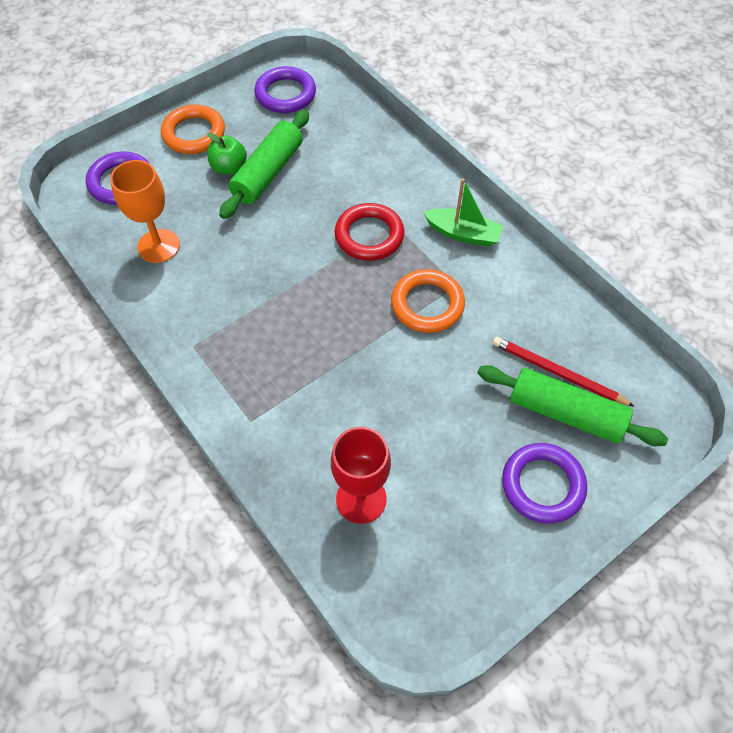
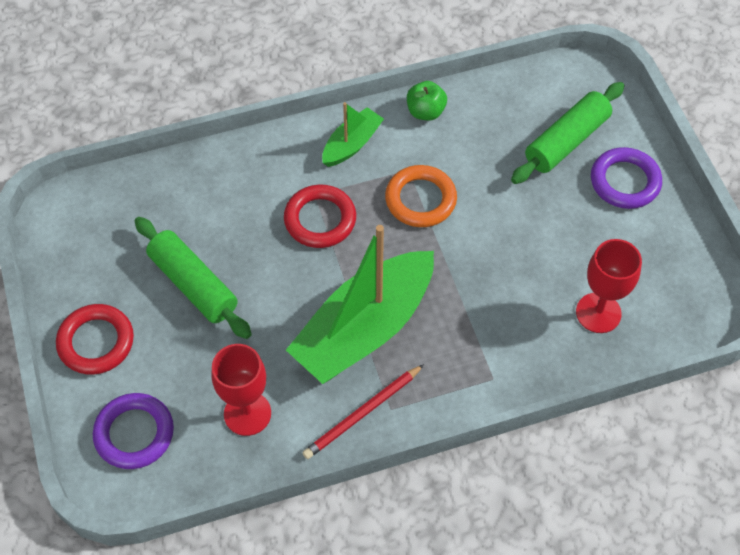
camera: 70 degrees left, 0 degrees up
(158, 246) = (247, 413): orange goblet -> red goblet
(194, 133) = (96, 342): orange ring -> red ring
(229, 168) = (167, 319): green apple -> green apple (425, 112)
(269, 302) = (365, 328): none -> green boat
(285, 94) = (83, 236): purple ring -> none
(557, 373) = (527, 132): red pencil -> red pencil (362, 413)

